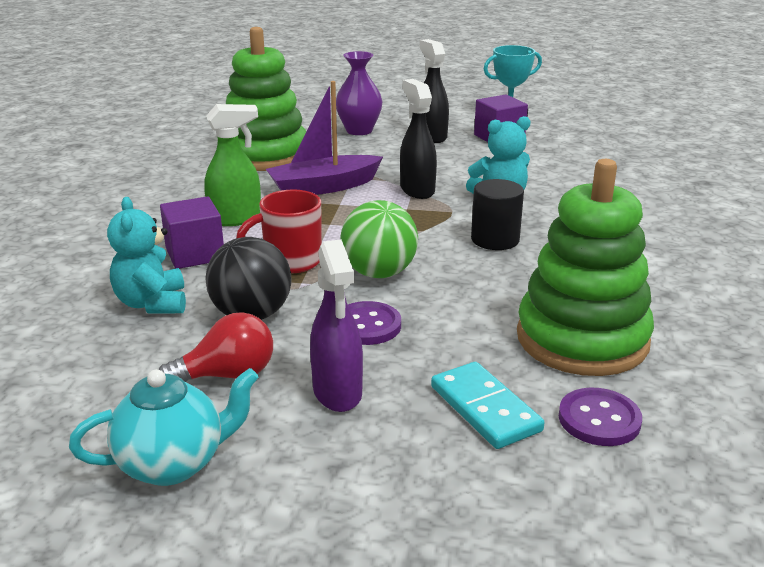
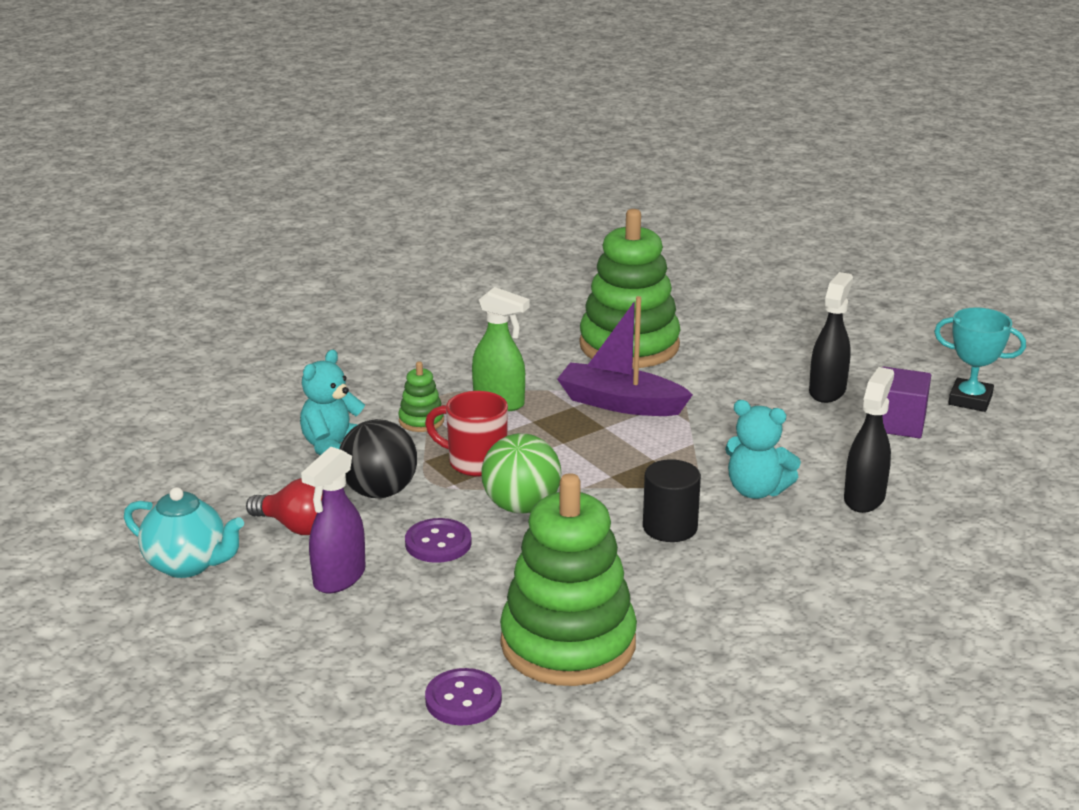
camera: 45 degrees right, 0 degrees up
(195, 254) = (421, 420): purple cube -> green stacking toy
(359, 130) = (766, 353): purple vase -> none
(417, 190) = (697, 445): black spray bottle -> black spray bottle (864, 498)
(485, 409) = (406, 645): turquoise domino -> none

